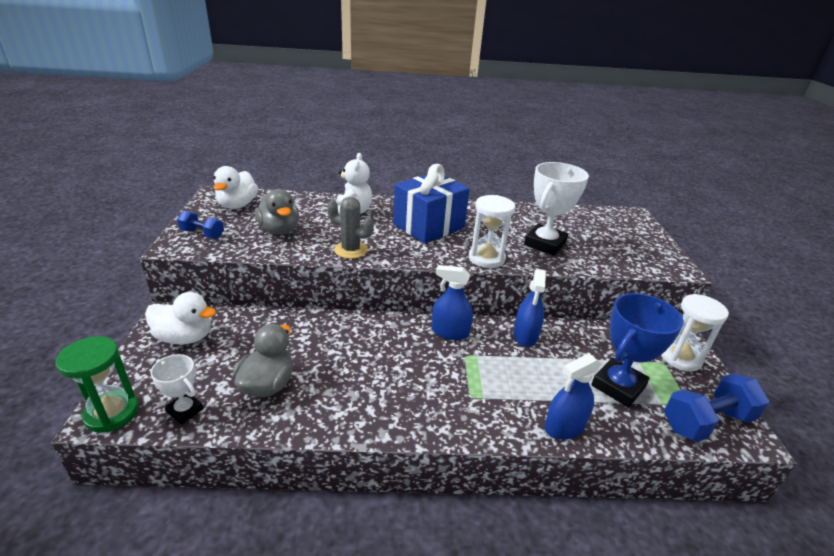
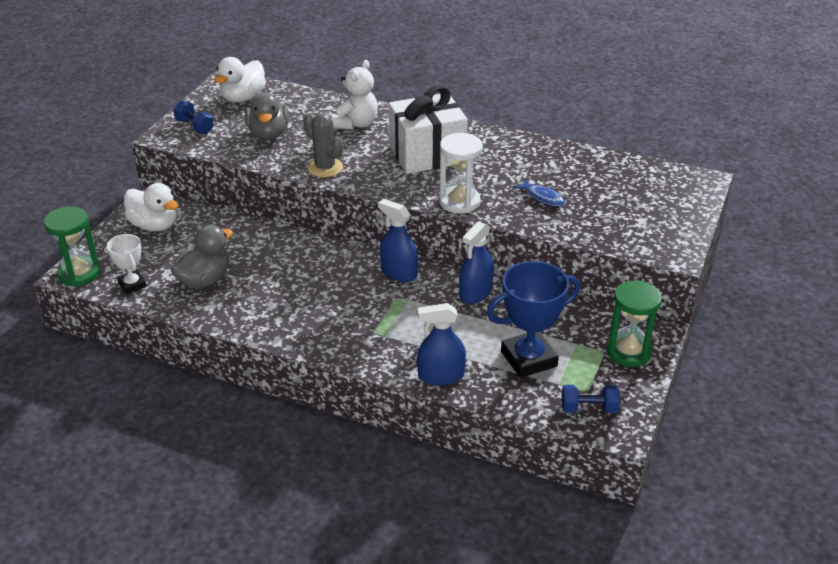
camera: 25 degrees right, 5 degrees up
(428, 226) = (427, 154): blue gift -> white gift
(544, 244) = (543, 197): white trophy -> blue fish
(680, 358) = (628, 352): white hourglass -> green hourglass
(706, 422) = (589, 409): blue dumbbell -> blue dumbbell, size x0.58

